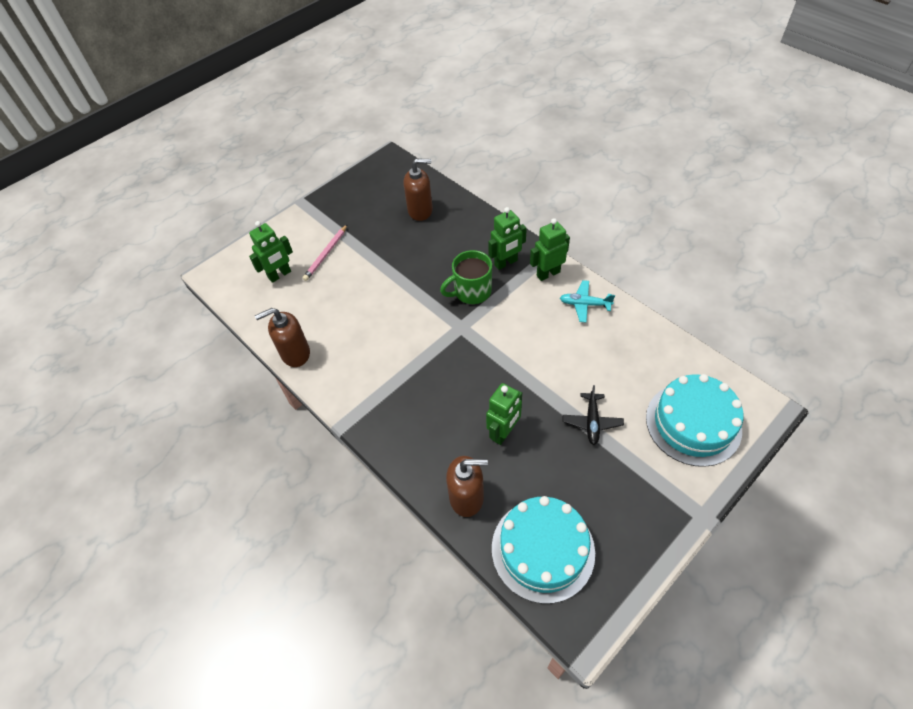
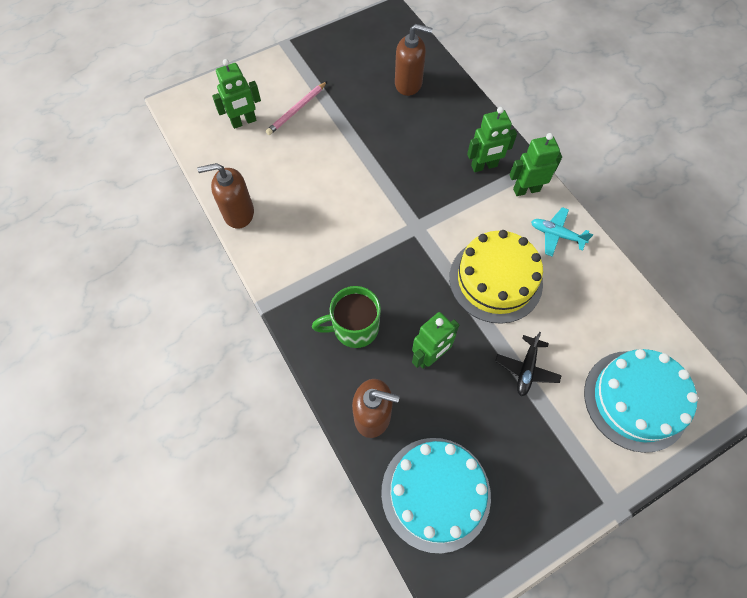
camera: 10 degrees right, 10 degrees up
(471, 291) = (438, 190): green mug -> green mug (354, 327)
(543, 354) = (495, 280): none -> yellow cake

